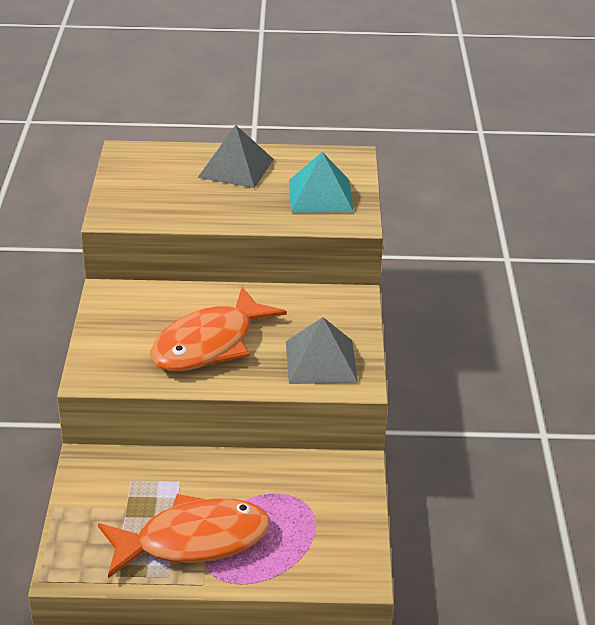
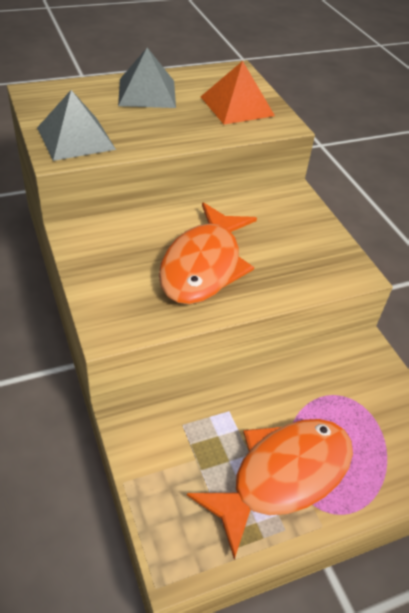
camera: 25 degrees left, 10 degrees up
(320, 195) = (237, 106): turquoise pyramid -> orange pyramid
(321, 361) = (311, 259): grey pyramid -> grey pyramid (76, 138)

